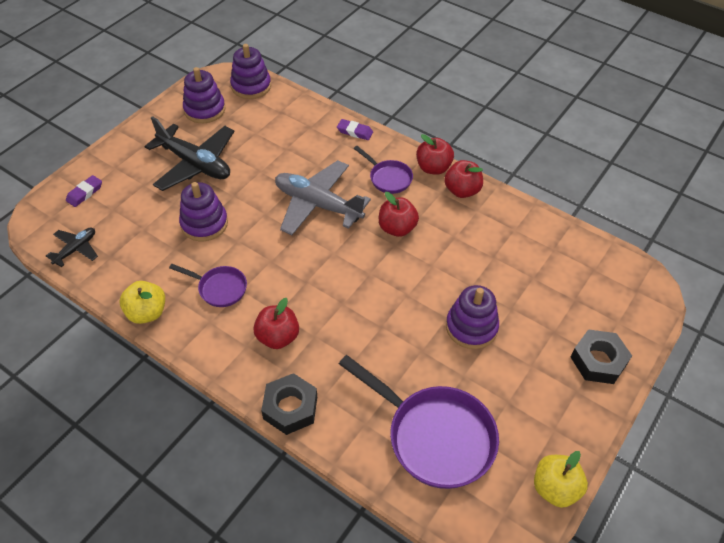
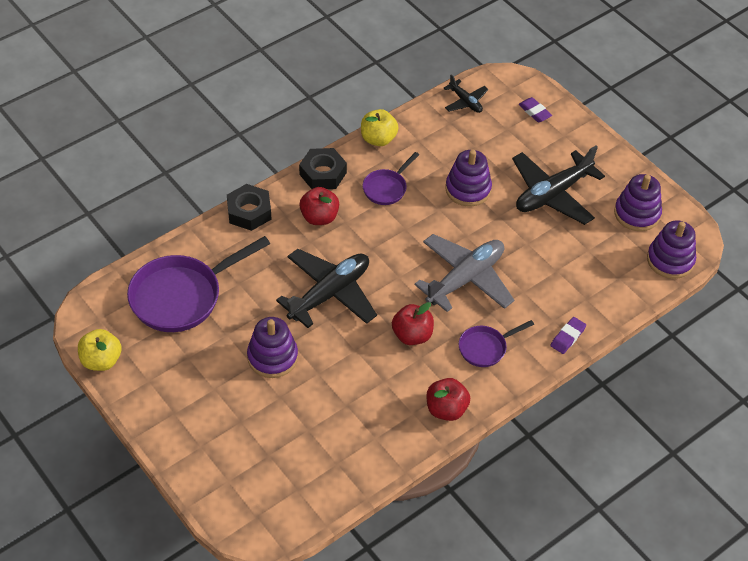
camera: 105 degrees right, 0 degrees up
(375, 301) = (329, 294): none -> black plane
(433, 168) = (489, 394): red apple -> none
(598, 361) = (195, 444): black nut -> black nut (323, 173)

